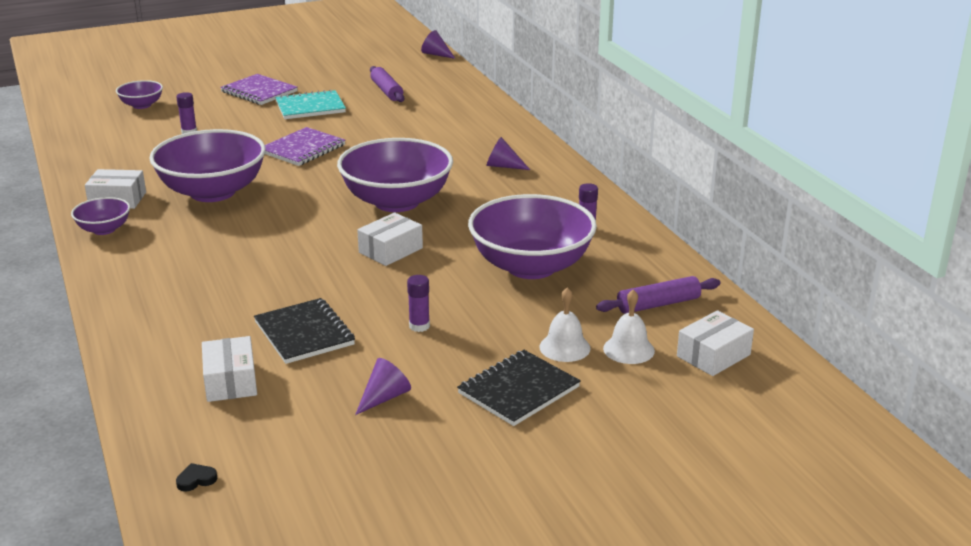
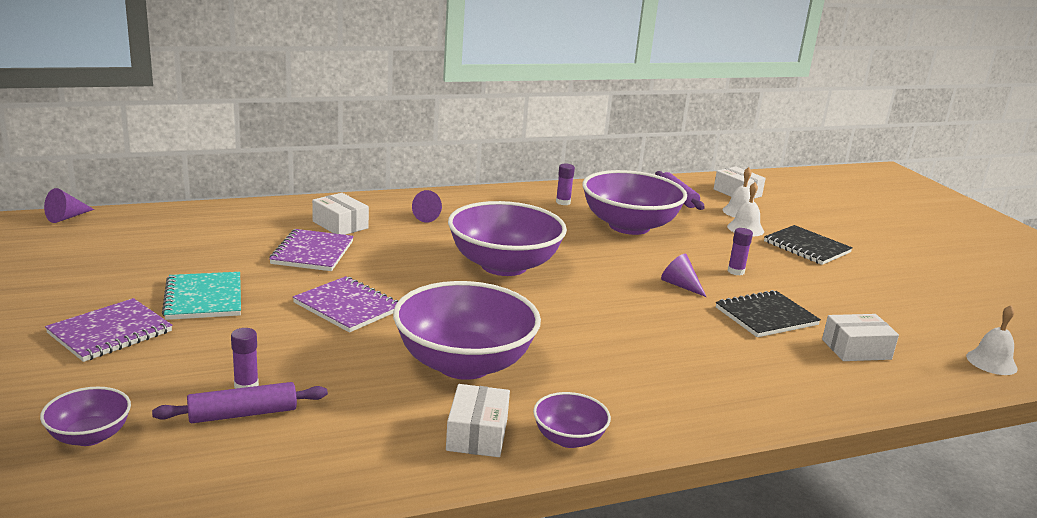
camera: 90 degrees left, 5 degrees down
(196, 480) = (991, 362): black heart -> white bell
(384, 397) = (841, 290): purple cone -> purple cone (680, 285)
(386, 91) = (179, 252): purple rolling pin -> purple rolling pin (243, 414)
(390, 250) = (607, 274): white box -> white box (340, 225)
(399, 129) = (312, 253): none -> purple notebook

